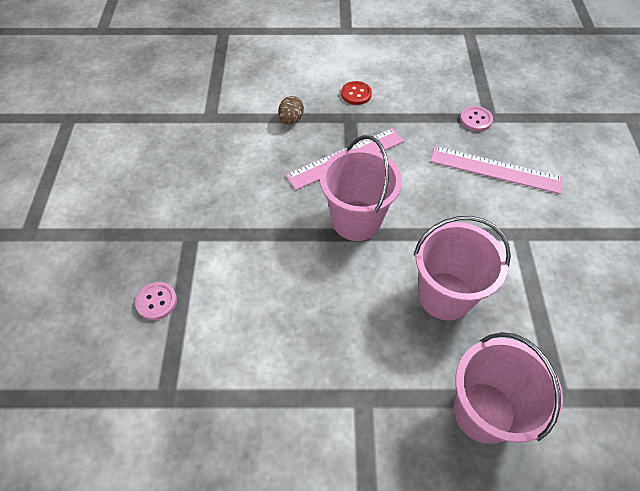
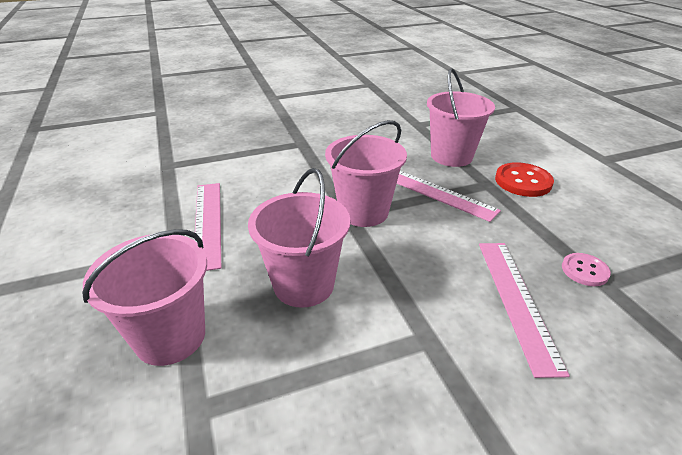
camera: 70 degrees right, 20 degrees down
(156, 301) = (240, 145): pink button -> none
(291, 120) = (451, 156): brown egg -> pink bucket
(322, 361) = (208, 222): none -> pink ruler
(356, 94) = (523, 181): red button -> red button, size x1.63

